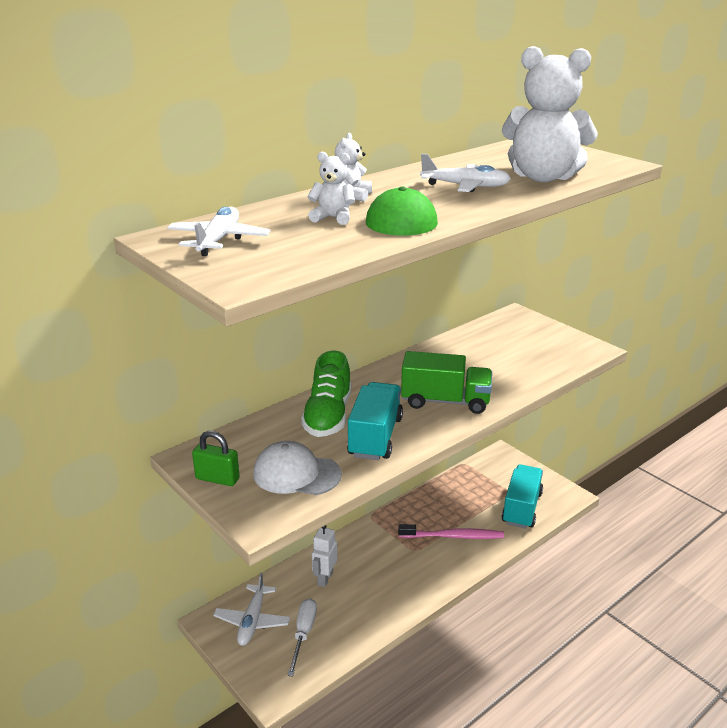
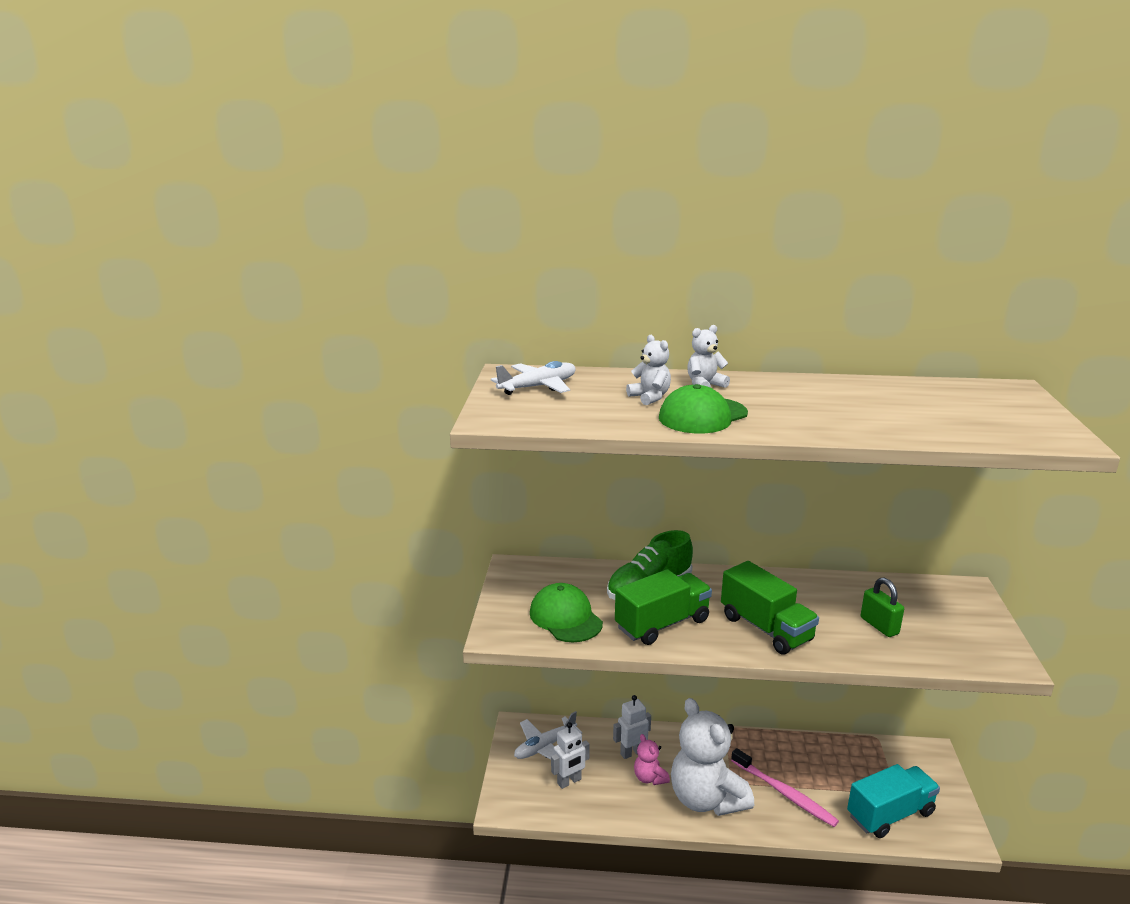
camera: 45 degrees right, 5 degrees down
(217, 479) = (511, 591): green padlock -> green padlock (879, 626)
(296, 474) = (565, 618): white cap -> green cap
(303, 634) = (569, 781): white screwdriver -> white robot
(358, 588) = (649, 778): none -> pink teddy bear
(375, 437) = (662, 624): turquoise truck -> green truck
(465, 186) = (824, 408): white plane -> none
(543, 177) = (926, 424): white teddy bear -> white teddy bear (706, 799)

